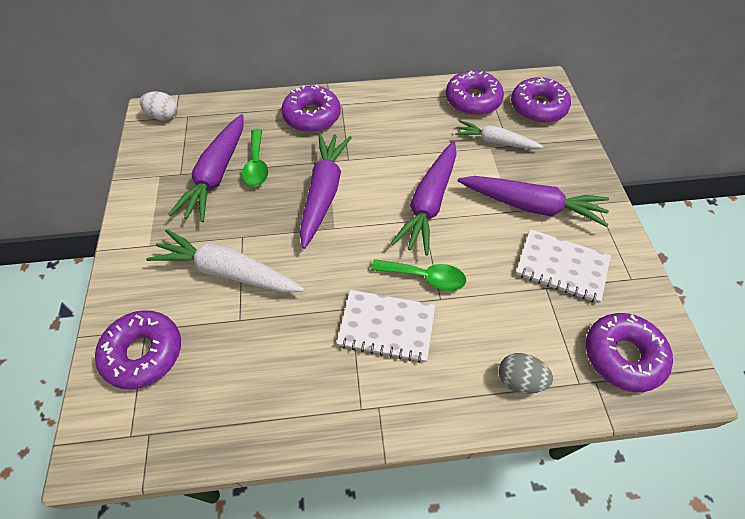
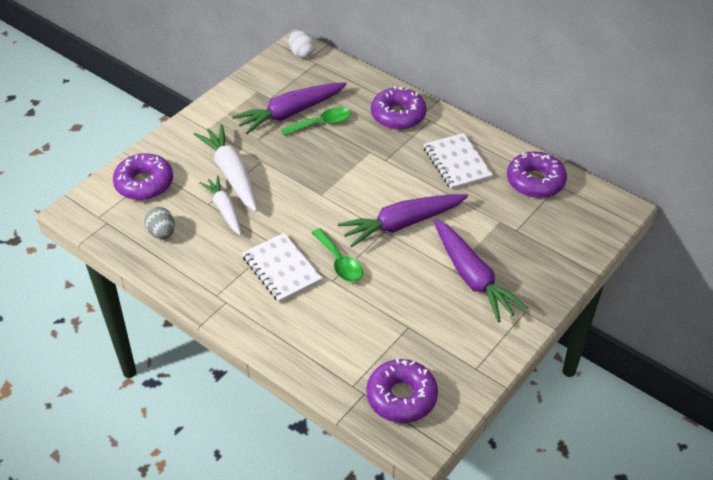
camera: 45 degrees right, 10 degrees down
(256, 165) = (321, 123): green spoon -> green spoon turned 150 degrees counterclockwise
(324, 193) = (342, 169): purple carrot -> none
(495, 142) = (509, 220): white carrot -> white carrot (224, 210)
(519, 380) = (320, 354): grey egg -> grey egg (162, 233)
(538, 107) = (582, 221): purple donut -> none
(561, 267) = (437, 325): white notebook -> white notebook (457, 163)

